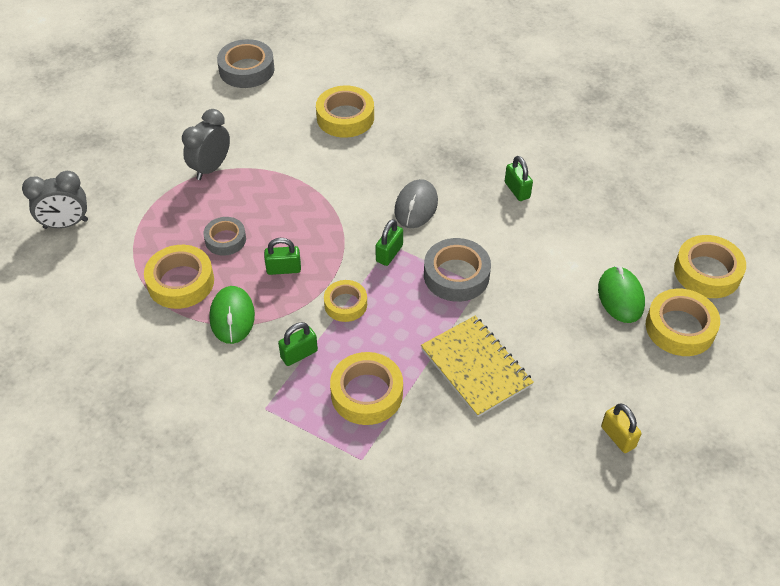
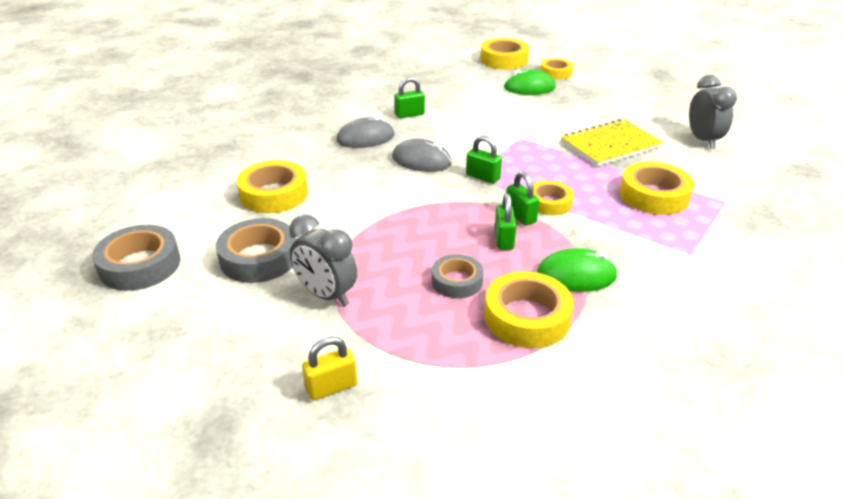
camera: 85 degrees left, 15 degrees down
(66, 224) = (410, 450): grey clock -> grey clock (703, 140)
(299, 354) = (618, 231): green padlock -> green padlock (520, 216)
(456, 162) = (365, 138): none -> grey mouse
(456, 275) = (510, 147): grey tape -> grey tape (259, 258)
(618, 437) = (658, 100): yellow padlock -> yellow padlock (331, 387)
(680, 327) = (556, 73): yellow tape -> yellow tape, size x0.64

